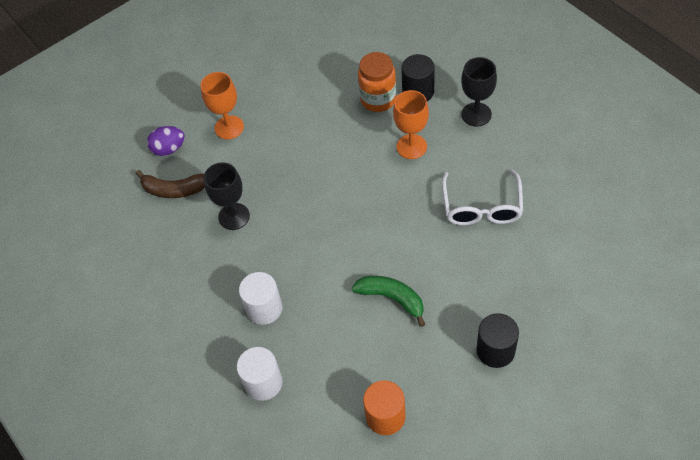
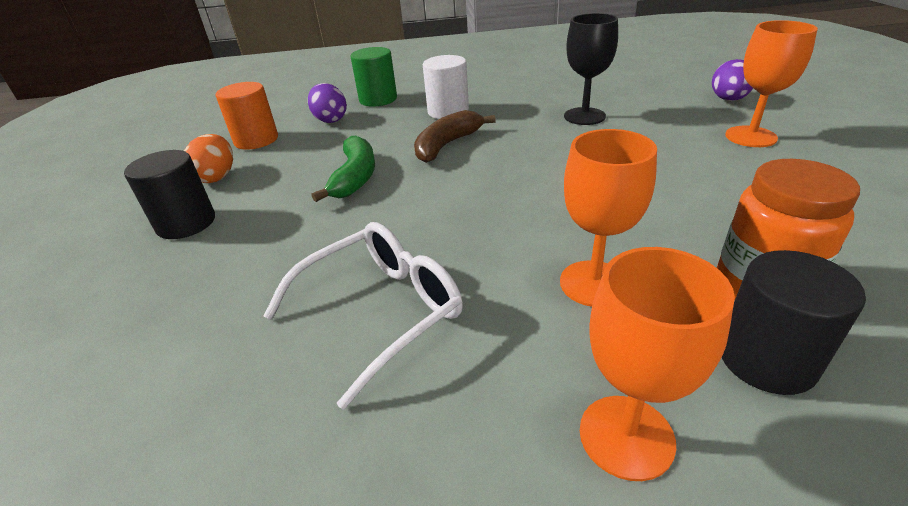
camera: 120 degrees right, 20 degrees down
(174, 190) = (655, 95): brown banana -> brown banana (447, 145)
(263, 383) = (378, 99): white cylinder -> green cylinder
(322, 389) = (330, 120): none -> purple egg
(392, 298) = (355, 177): green banana -> green banana turned 60 degrees counterclockwise
(446, 388) = (217, 177): none -> orange egg
(476, 114) = (626, 436): black goblet -> orange goblet
(481, 206) = (379, 312): white glasses -> white glasses turned 105 degrees clockwise

